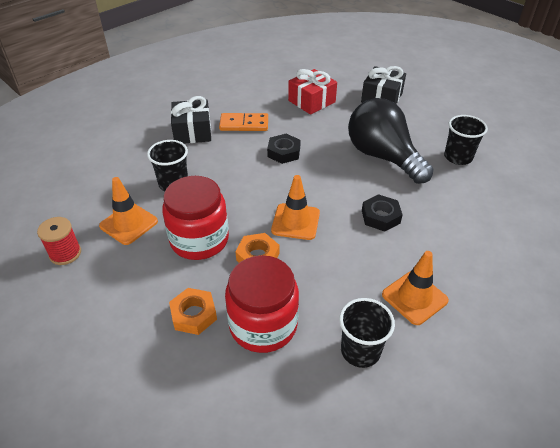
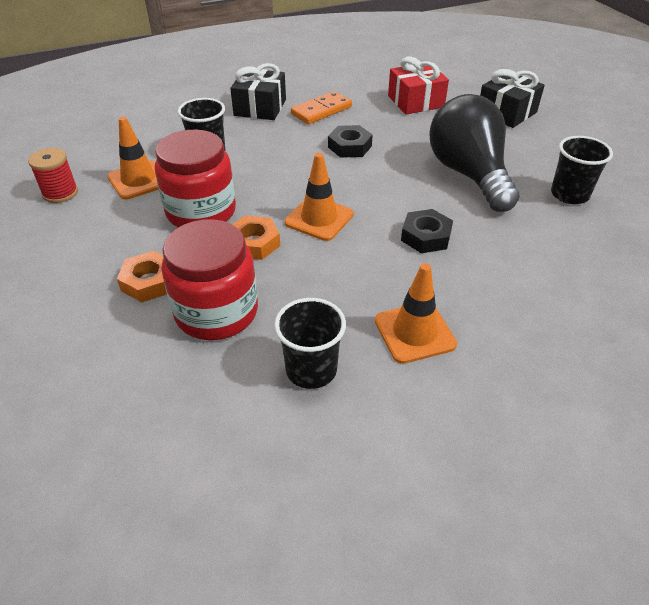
camera: 20 degrees right, 0 degrees up
(244, 124) = (321, 111): orange domino -> orange domino turned 60 degrees counterclockwise

